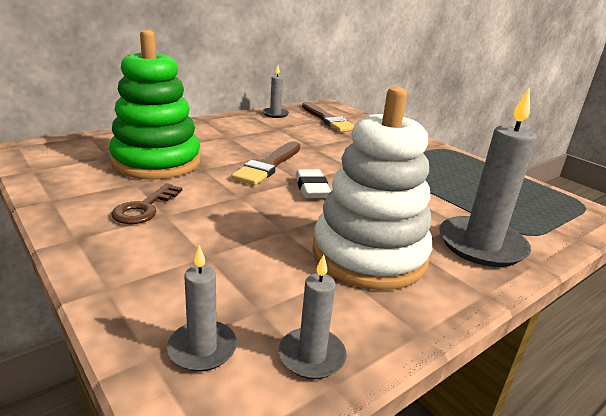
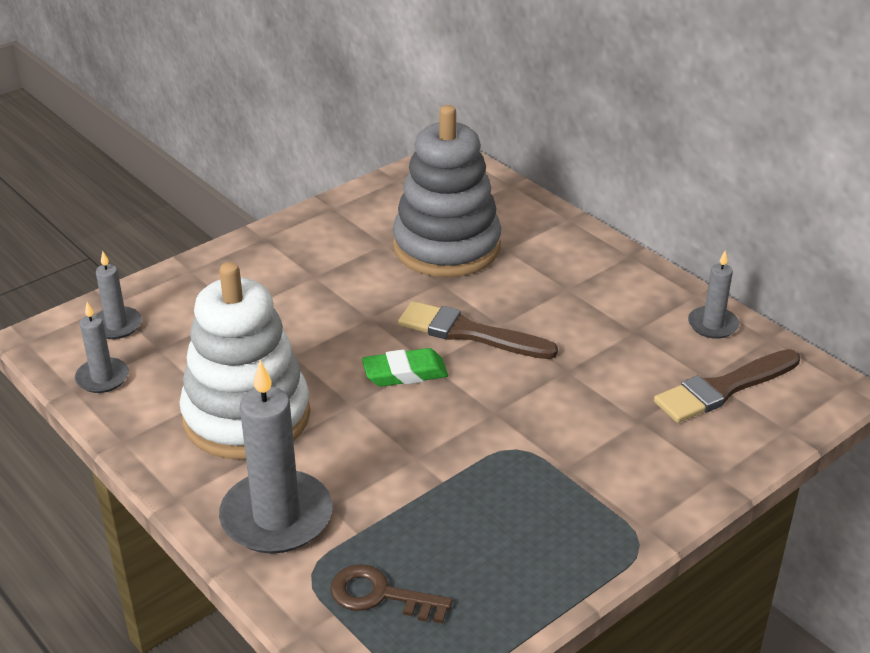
camera: 90 degrees right, 10 degrees up
(144, 208) = (326, 261): brown key -> brown key (380, 595)
(156, 162) = (446, 247): green stacking toy -> grey stacking toy
(311, 188) = (405, 373): white eraser -> green eraser

